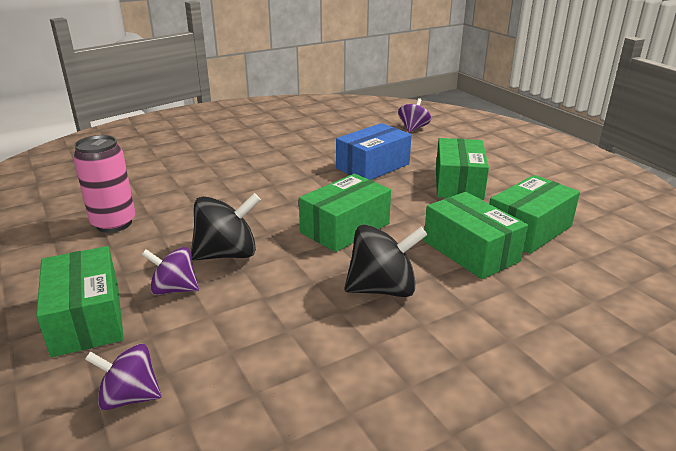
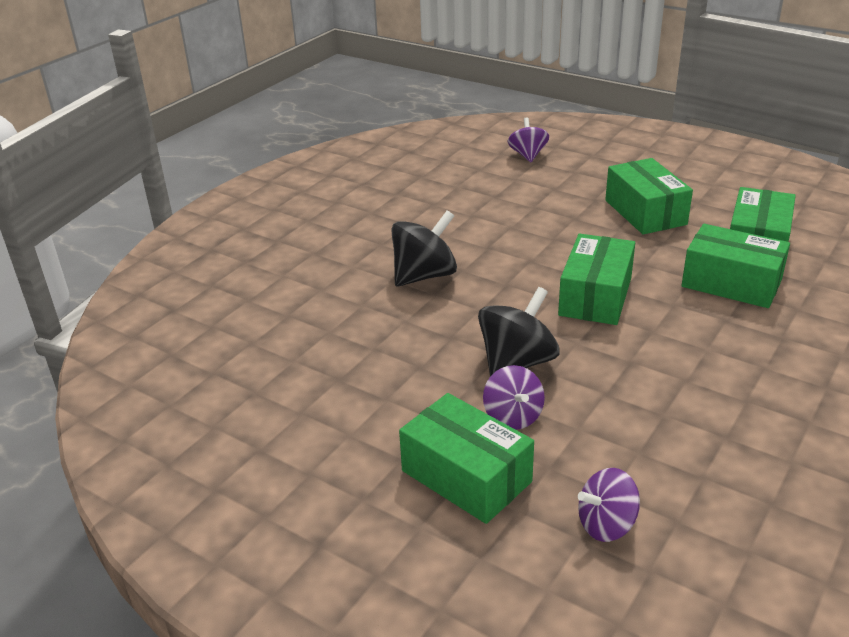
camera: 25 degrees left, 5 degrees up
(114, 223) = (348, 371): pink can -> none
(174, 289) = (513, 416): purple spinning top -> purple spinning top turned 90 degrees counterclockwise
(373, 166) = (540, 216): blue box -> none
(383, 289) = (699, 347): black spinning top -> black spinning top (424, 275)

